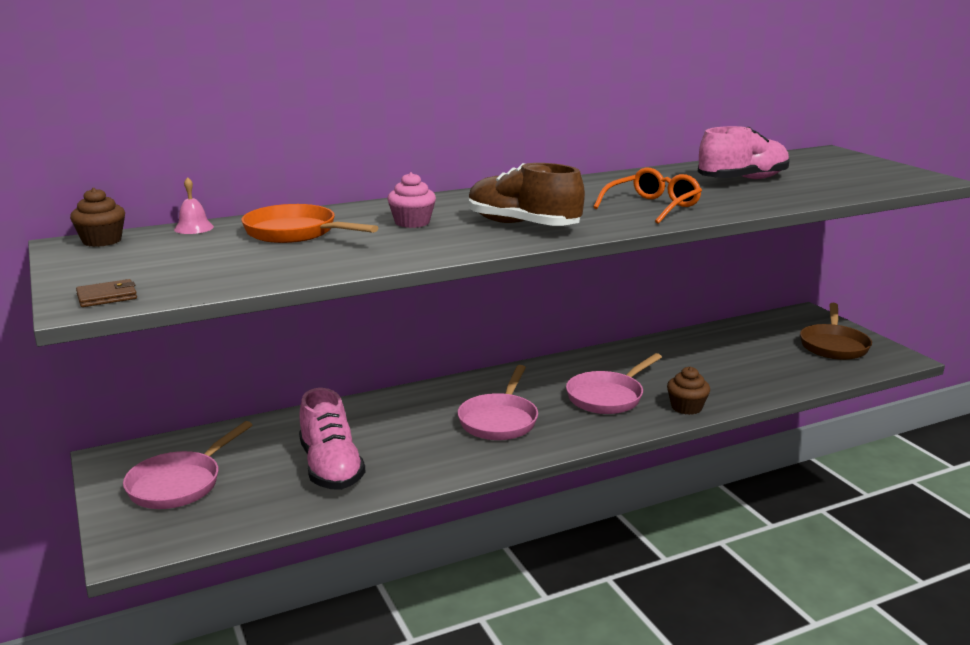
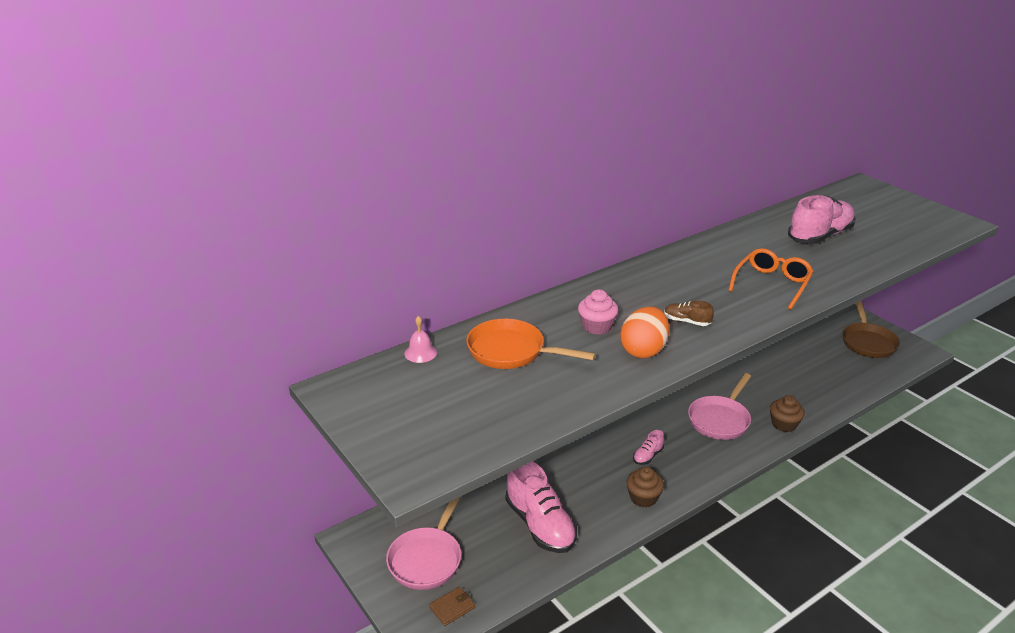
camera: 10 degrees left, 10 degrees up
(102, 241) = (356, 381): brown cupcake -> brown cupcake (643, 498)
(107, 297) = (422, 464): brown wallet -> brown wallet (452, 607)
(450, 240) = (643, 350): none -> orange egg
(499, 420) = (647, 456): pink pan -> pink shoe
(522, 225) = (686, 321): brown shoe -> brown shoe, size x0.46

